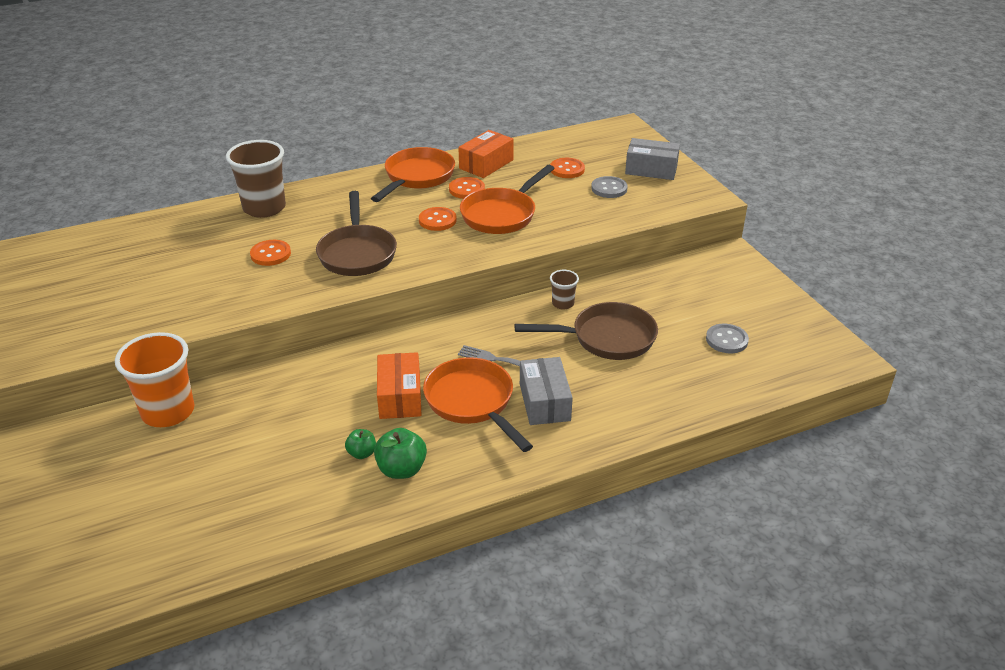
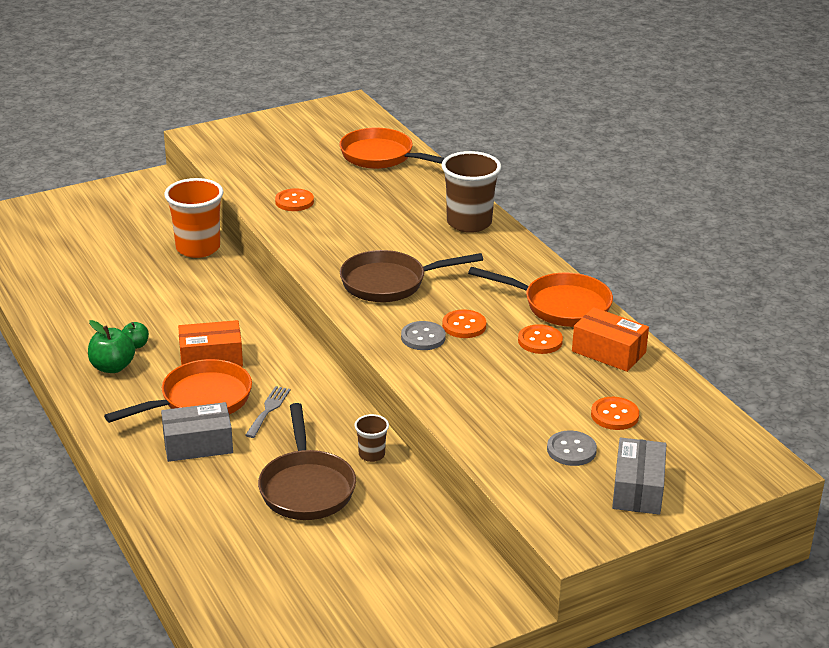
camera: 85 degrees right, 5 degrees down
(270, 254) = (382, 237): orange button -> orange button (294, 201)
(502, 214) = (486, 368): orange pan -> orange pan (382, 157)
(726, 340) = (306, 584): grey button -> grey button (423, 337)

